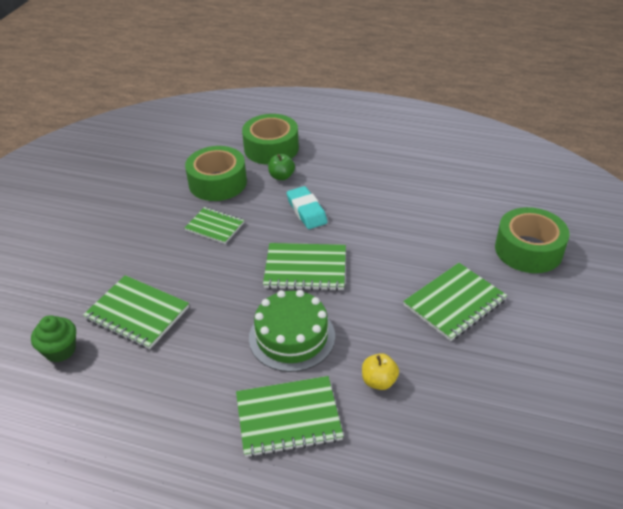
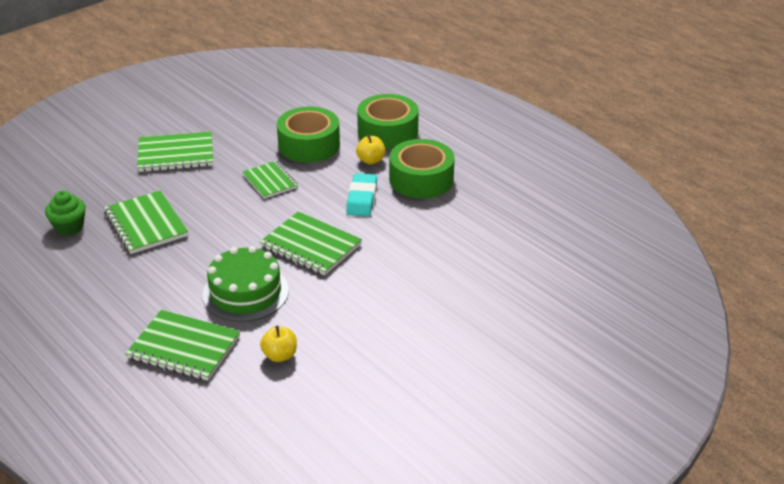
camera: 30 degrees right, 5 degrees down
(281, 176) = (371, 160): green apple -> yellow apple
(454, 303) = (411, 327): green notebook -> green notebook (176, 154)
(528, 250) = (534, 315): green tape -> green tape (421, 179)

